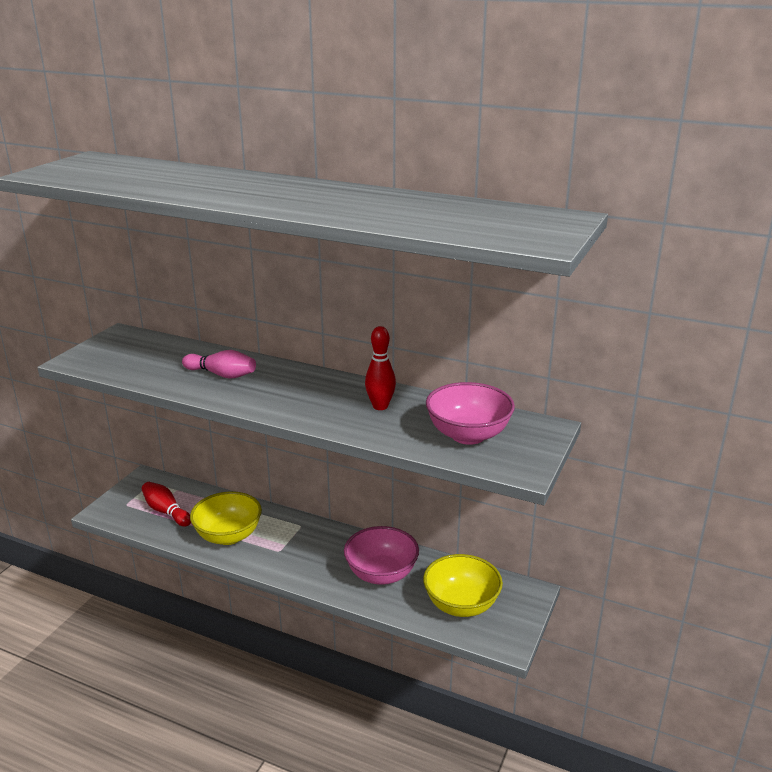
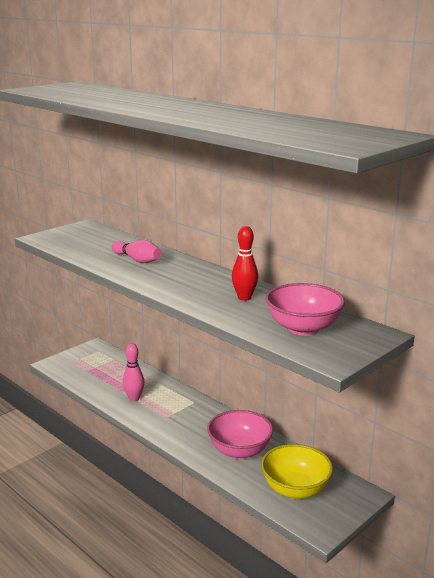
camera: 20 degrees right, 5 degrees down
(166, 511) = (98, 372): red bowling pin -> none
(228, 536) = (134, 398): yellow bowl -> pink bowling pin

